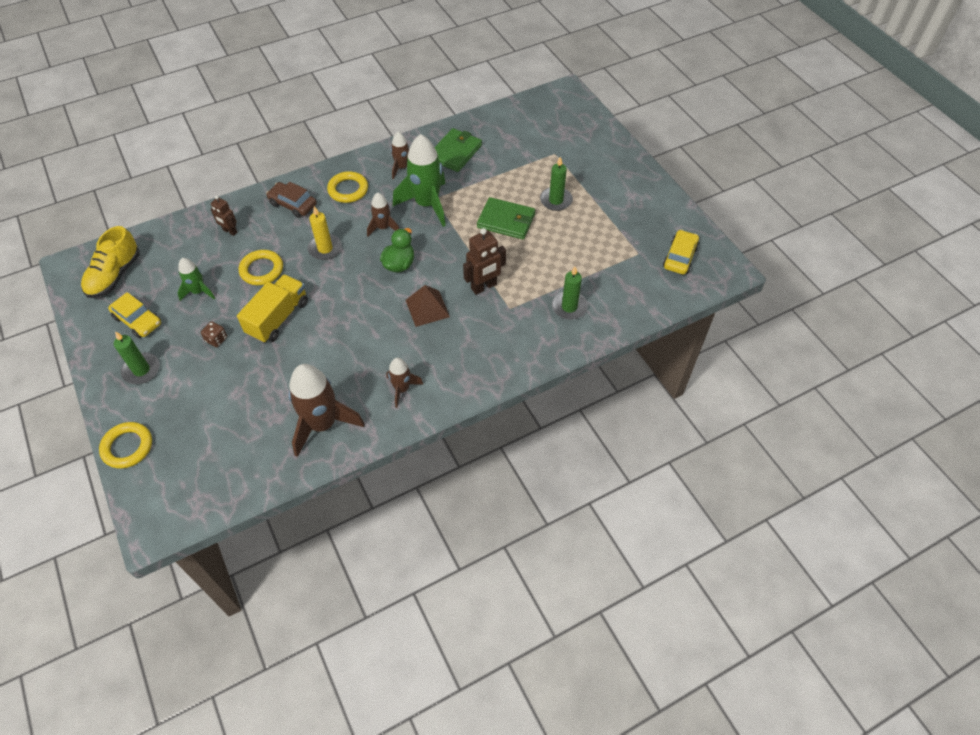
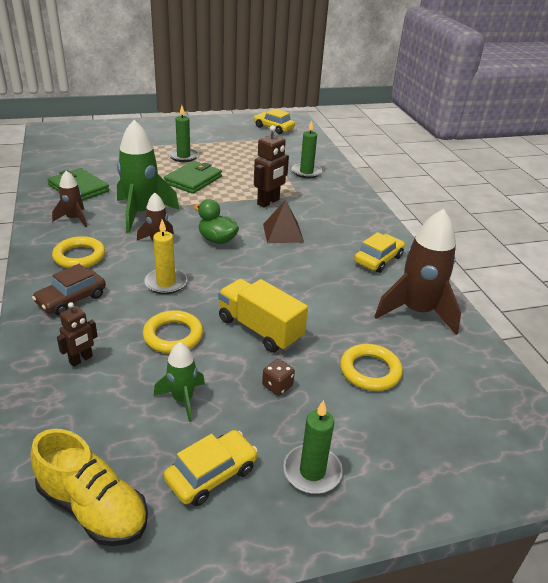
camera: 80 degrees left, 20 degrees down
(127, 447) = (448, 491): yellow ring -> yellow ring (370, 371)
(402, 389) = (378, 259): brown rocket -> yellow car
(484, 287) = (268, 202): brown robot -> brown robot turned 60 degrees clockwise

